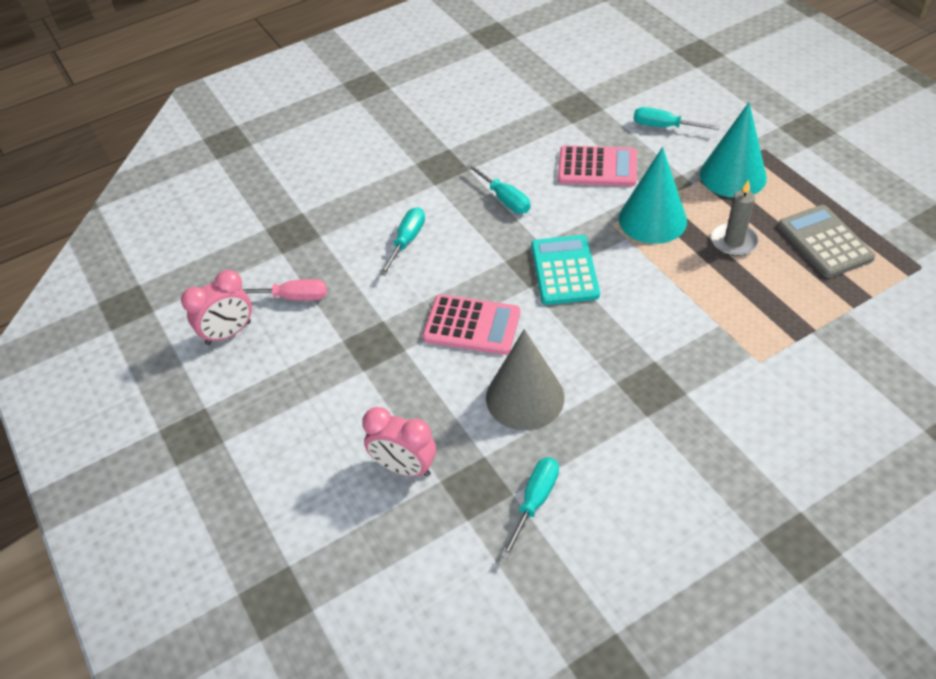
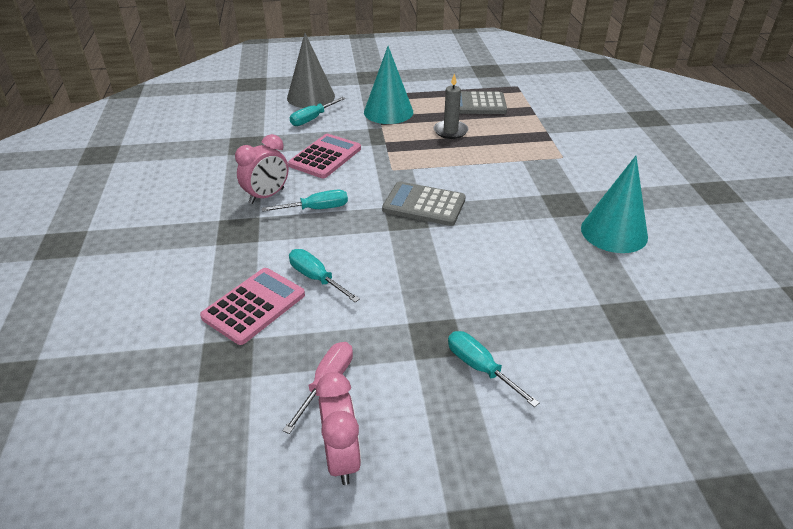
camera: 70 degrees left, 10 degrees down
(404, 467) = (596, 357): pink clock -> pink clock (267, 196)
(472, 325) = (451, 269): pink calculator -> pink calculator (254, 306)
(525, 397) = (547, 264): grey cone -> grey cone (311, 97)
(534, 502) = (655, 290): turquoise screwdriver -> turquoise screwdriver (480, 368)
(564, 270) = (424, 205): turquoise calculator -> grey calculator
(652, 219) = (403, 152): turquoise cone -> turquoise cone (614, 232)

